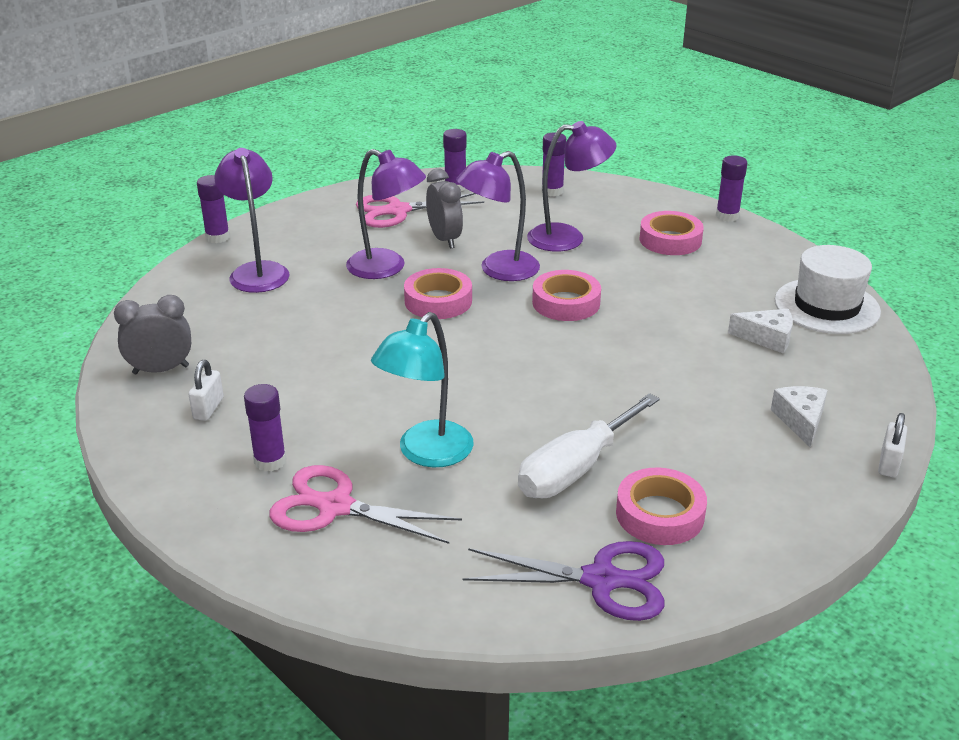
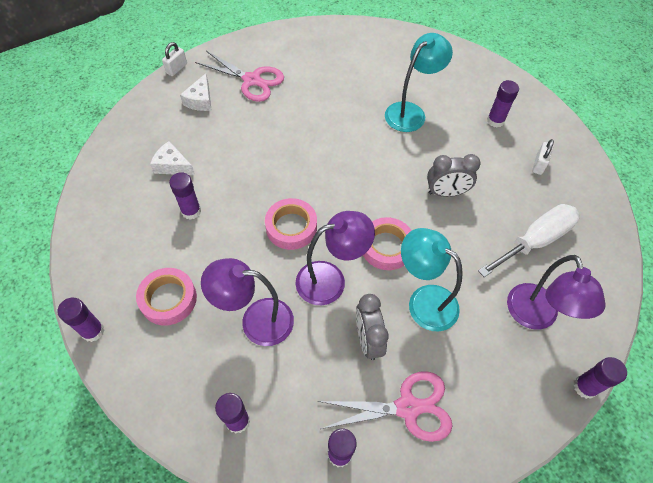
camera: 170 degrees left, 25 degrees up
(161, 370) = (579, 204): grey clock -> grey clock (446, 193)
(335, 506) = (459, 89): pink scissors -> pink scissors (252, 80)
(386, 268) = (424, 301): purple lamp -> turquoise lamp
(575, 469) = (335, 90): white screwdriver -> white screwdriver (535, 241)
(601, 580) = (343, 37): purple scissors -> none
(659, 514) = (304, 61): pink tape -> none
(702, 301) = (191, 211): none -> purple glue stick
(826, 306) = (108, 190): white hat -> none

